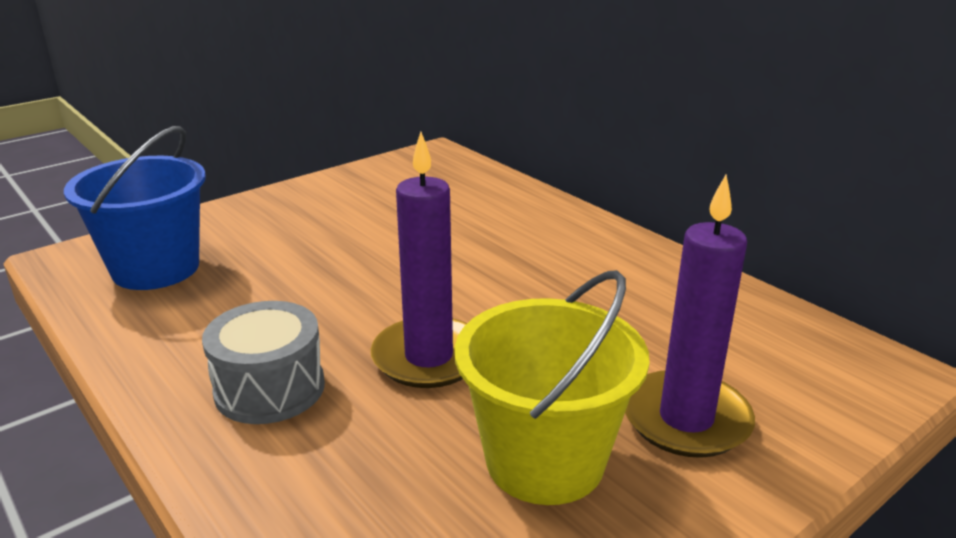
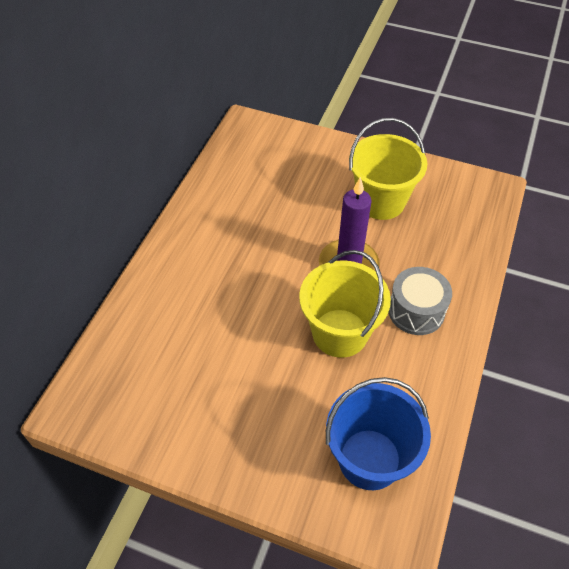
camera: 120 degrees left, 25 degrees up
(326, 306) = (340, 333): none -> yellow bucket
(686, 419) = (324, 171): purple candle -> none

